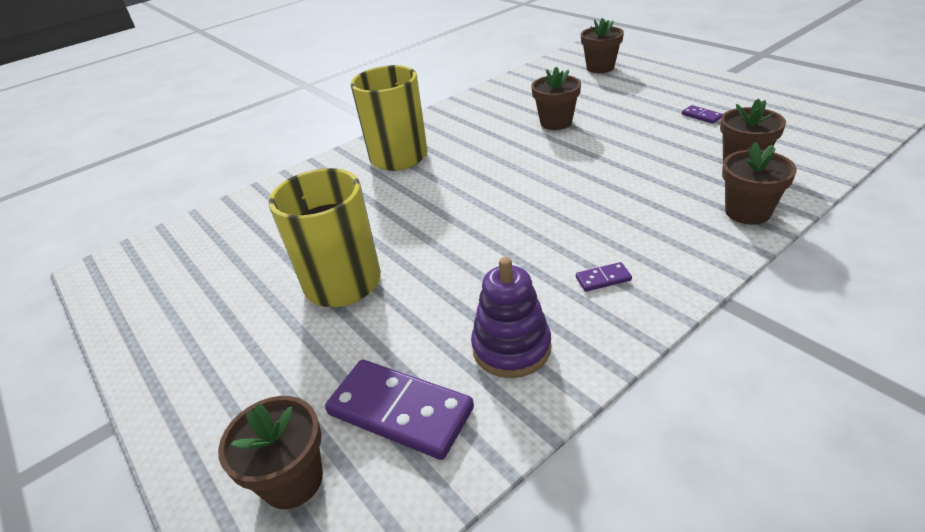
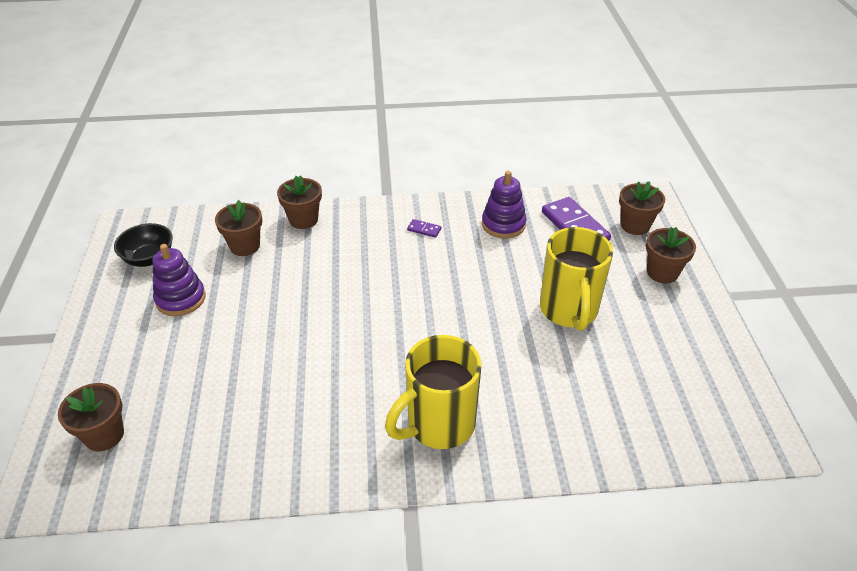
camera: 150 degrees left, 5 degrees up
(556, 122) = (272, 372): brown flower pot -> brown flower pot (662, 272)
(701, 116) = (181, 299): purple domino -> purple stacking toy
(789, 118) = (149, 258): none -> black bowl

